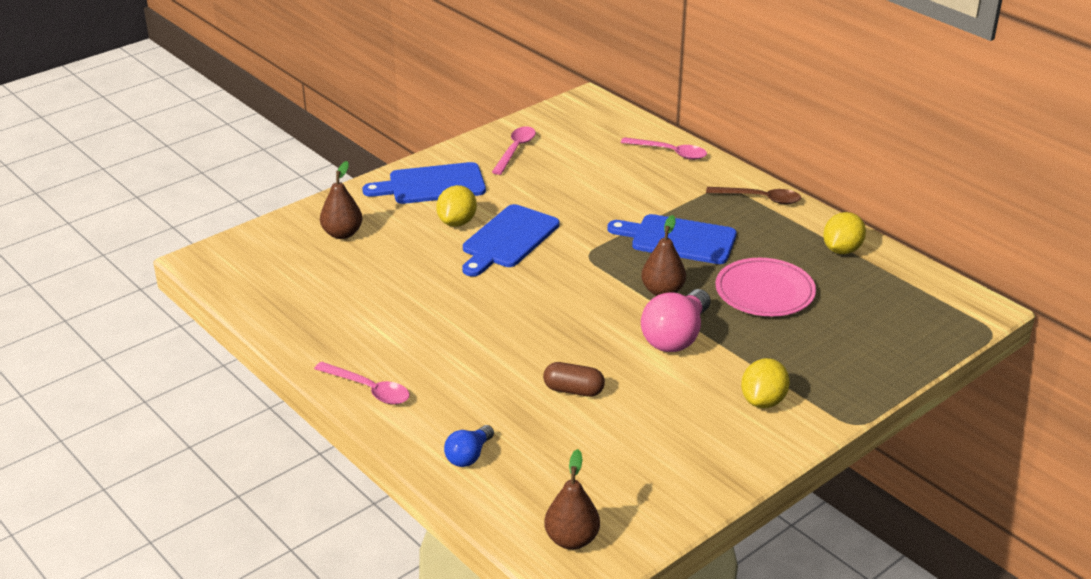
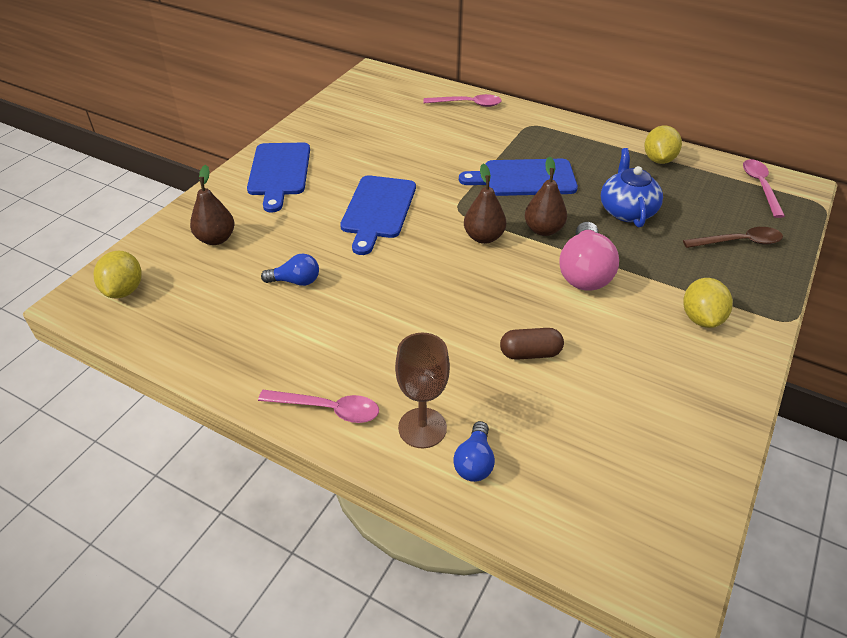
camera: 20 degrees left, 10 degrees up
(395, 285) = (296, 281): none -> blue light bulb
(432, 185) = (279, 172): blue cutting board -> blue cutting board turned 60 degrees counterclockwise
(440, 422) = (422, 428): none -> brown goblet
(457, 222) = (322, 203): yellow lemon -> yellow lemon (124, 290)
(515, 150) = (337, 126): pink spoon -> pink spoon (760, 186)
(571, 539) = (639, 537): brown pear -> brown pear (483, 237)
(760, 199) = (565, 129): brown spoon -> brown spoon (739, 242)
(764, 292) = (627, 211): pink plate -> blue teapot

